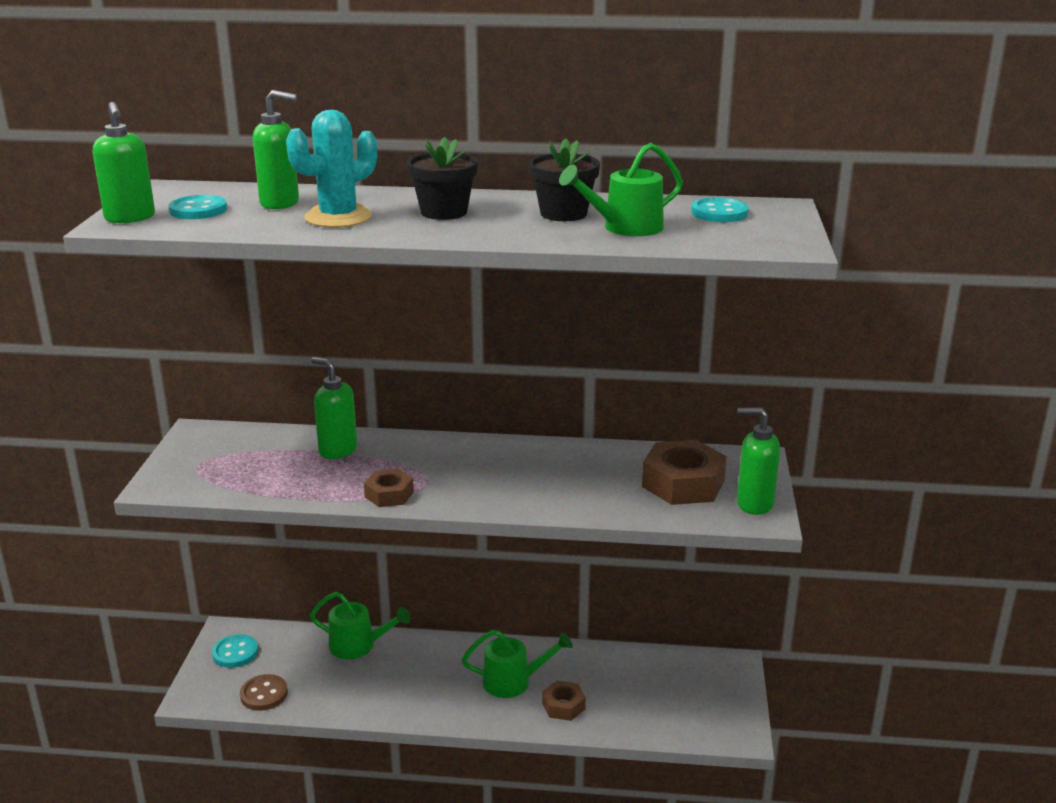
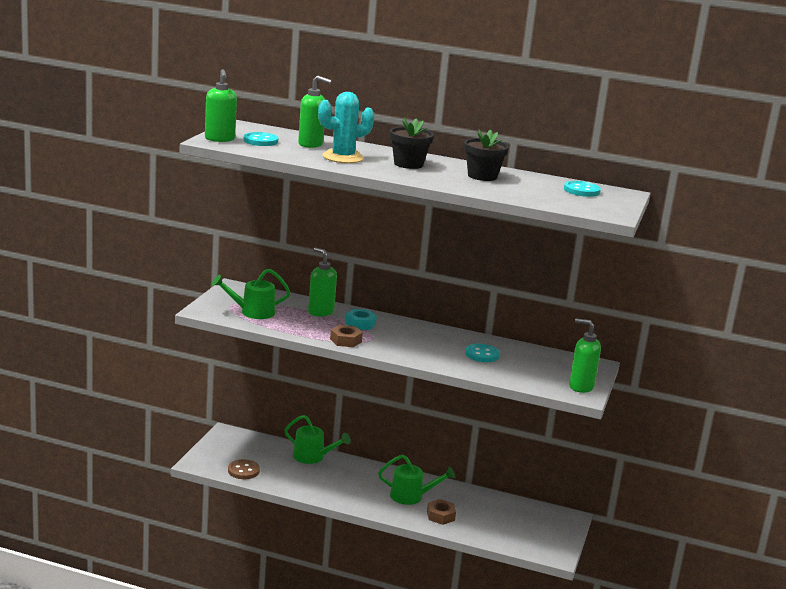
camera: 10 degrees right, 5 degrees down
(235, 653) = (230, 445): turquoise button -> turquoise button (482, 354)
(402, 459) = (360, 324): none -> turquoise nut
(625, 228) = (515, 189): green watering can -> green watering can (252, 312)
(683, 483) = (539, 368): brown nut -> none

